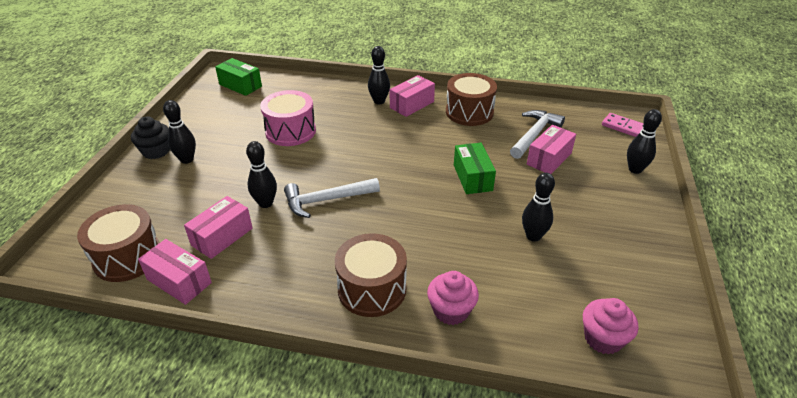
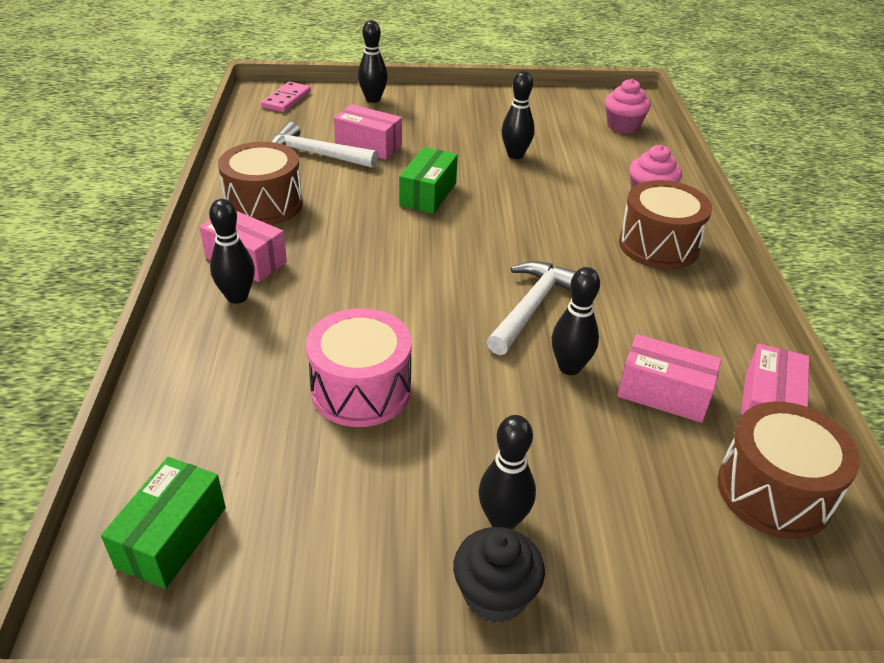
camera: 105 degrees left, 0 degrees up
(326, 200) = (531, 307): white hammer -> white hammer turned 120 degrees counterclockwise
(472, 177) = (428, 194): green box -> green box turned 45 degrees counterclockwise

